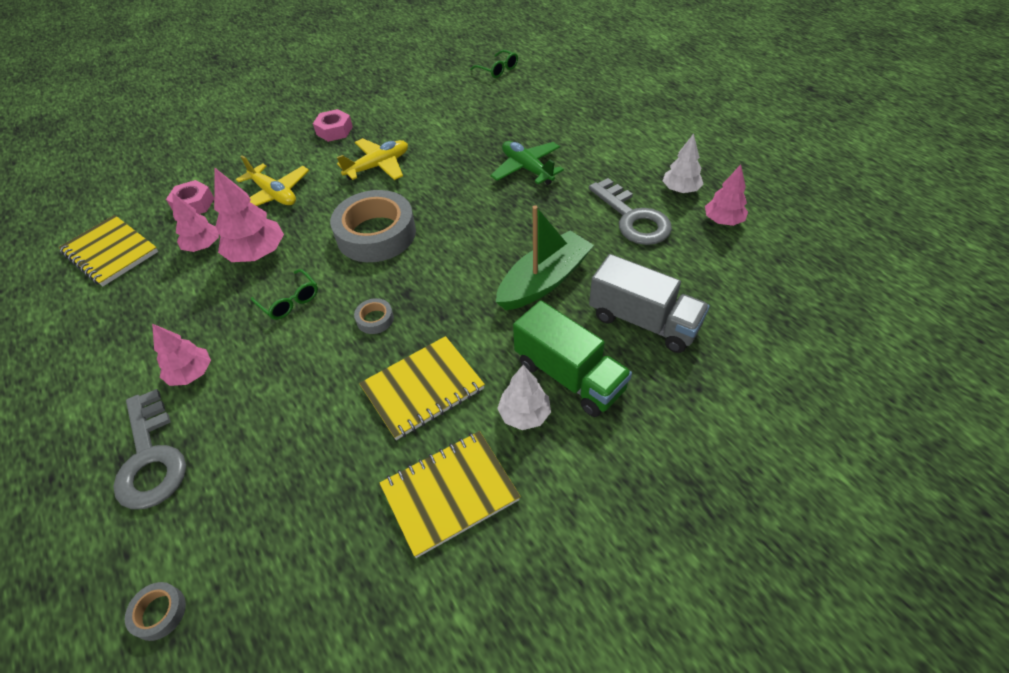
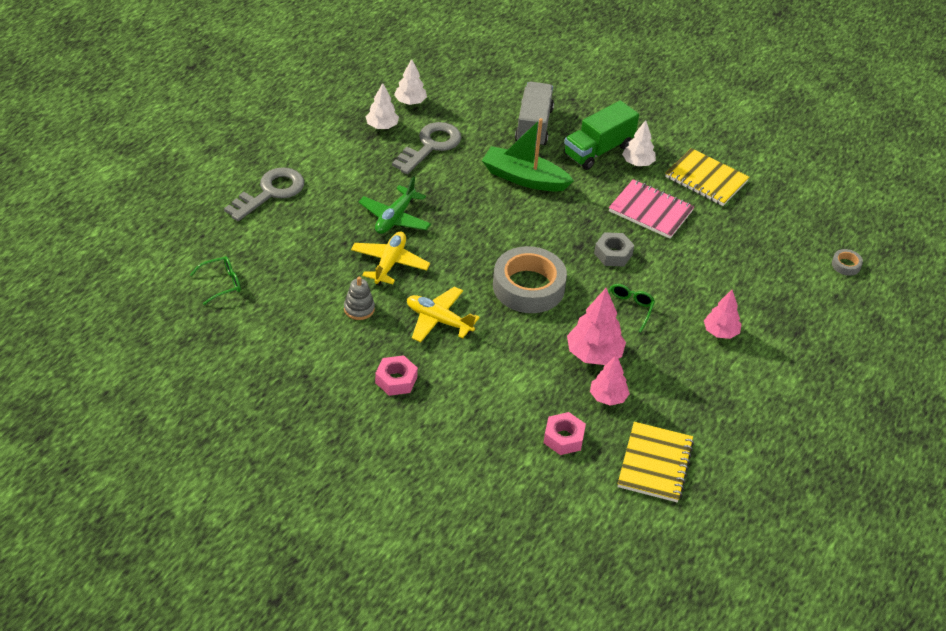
camera: 120 degrees left, 5 degrees down
(150, 458) = (785, 318): grey key -> grey key (271, 192)
(274, 194) = (517, 381): yellow plane -> yellow plane (389, 263)
(375, 319) = (613, 254): grey tape -> grey nut
(423, 388) = (650, 211): yellow notebook -> pink notebook
(424, 127) = (359, 309): none -> grey stacking toy
(498, 70) = (222, 283): green glasses -> green glasses turned 45 degrees clockwise
(569, 376) = (598, 150): green truck -> green truck turned 150 degrees counterclockwise
(723, 221) = (410, 102): pink tree -> white tree

